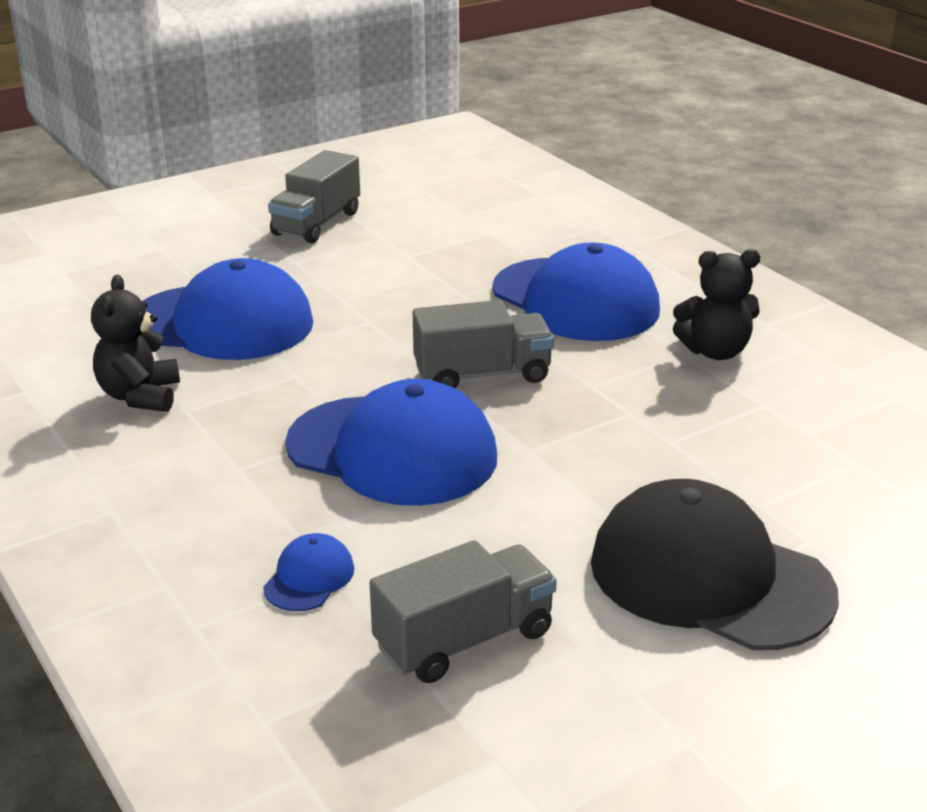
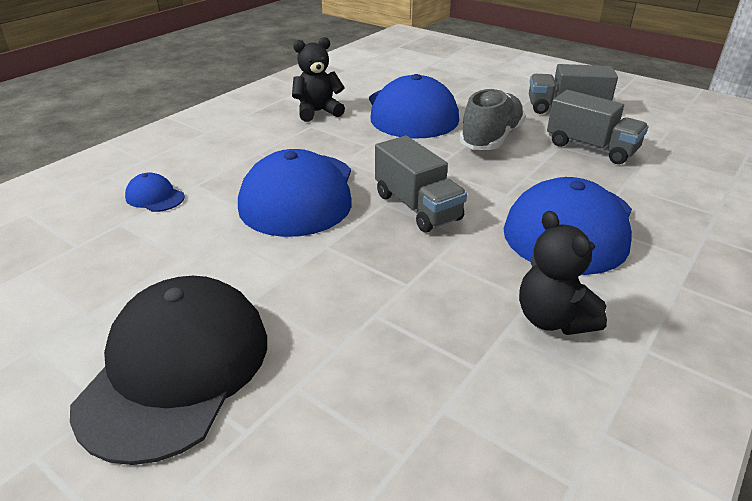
camera: 70 degrees right, 5 degrees up
(309, 578) = (155, 197): blue cap -> blue cap turned 150 degrees counterclockwise
(353, 289) = (491, 139): none -> grey shoe
(464, 640) = (94, 262): grey truck -> grey truck (591, 148)

